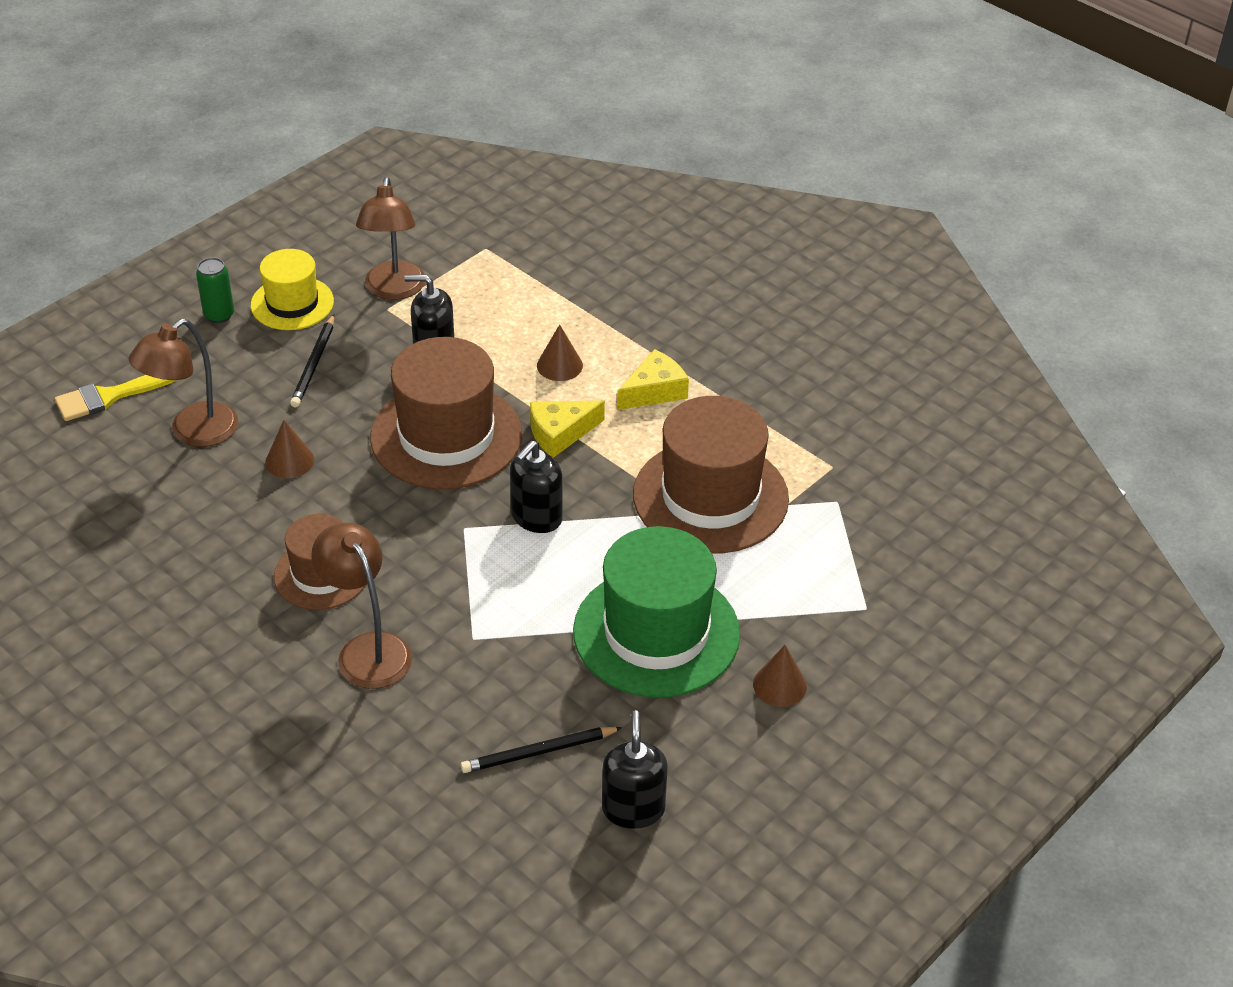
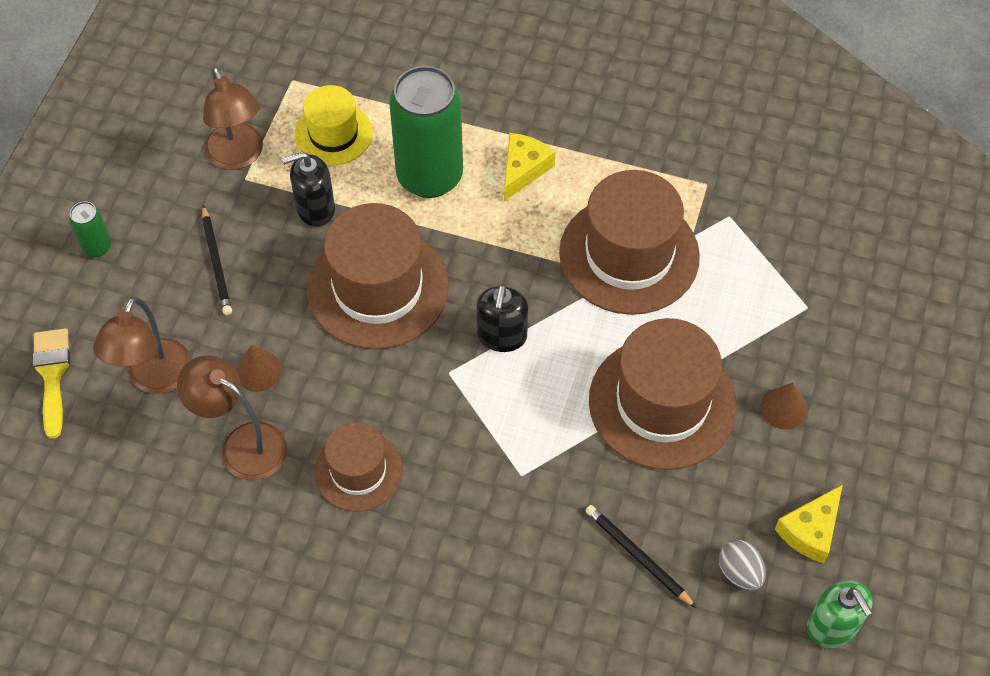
camera: 25 degrees left, 15 degrees up
(109, 397) = (52, 375): yellow brush -> yellow brush turned 135 degrees clockwise
(292, 303) = (156, 207): yellow hat -> yellow hat (333, 134)
(367, 649) = (442, 526): brown lamp -> brown lamp (242, 444)
(538, 752) = (637, 556): black pencil -> black pencil turned 90 degrees clockwise
(559, 365) = (429, 176): brown cone -> green can
(560, 433) = (471, 245): yellow cheese -> yellow cheese (810, 530)
(633, 809) = (739, 572): black soap dispenser -> grey egg
(656, 632) = (662, 403): green hat -> brown hat
(697, 898) = (832, 627): none -> green soap dispenser

